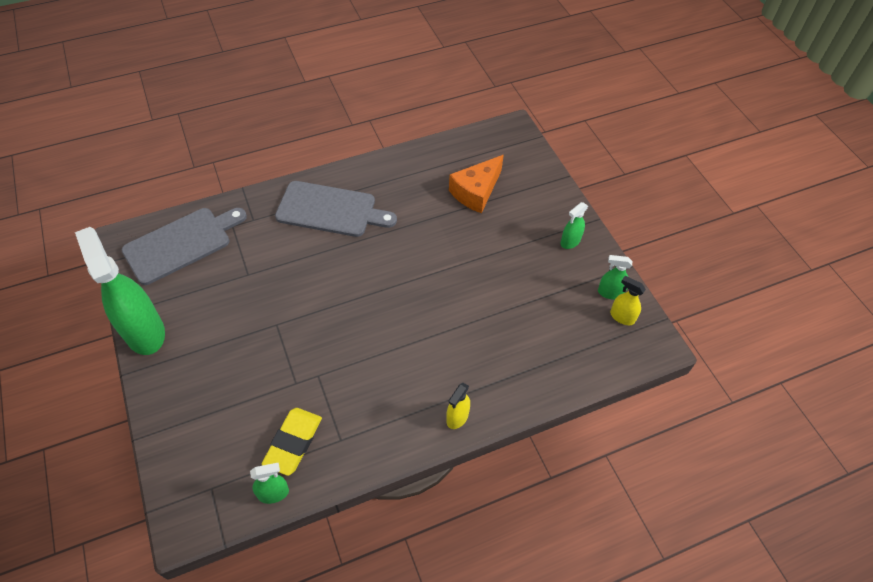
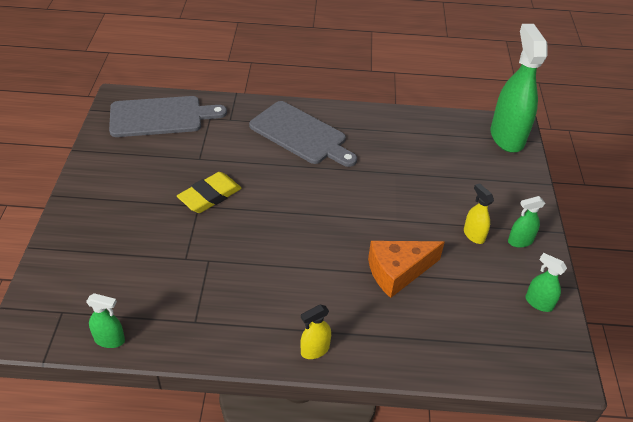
camera: 25 degrees right, 10 degrees down
(144, 332) = (89, 170): green spray bottle -> green spray bottle (507, 137)
(293, 442) = (153, 306): yellow eraser -> yellow eraser (210, 196)
(476, 192) = (446, 166): orange cheese -> orange cheese (398, 272)
(622, 317) = (540, 330): yellow spray bottle -> yellow spray bottle (473, 235)

